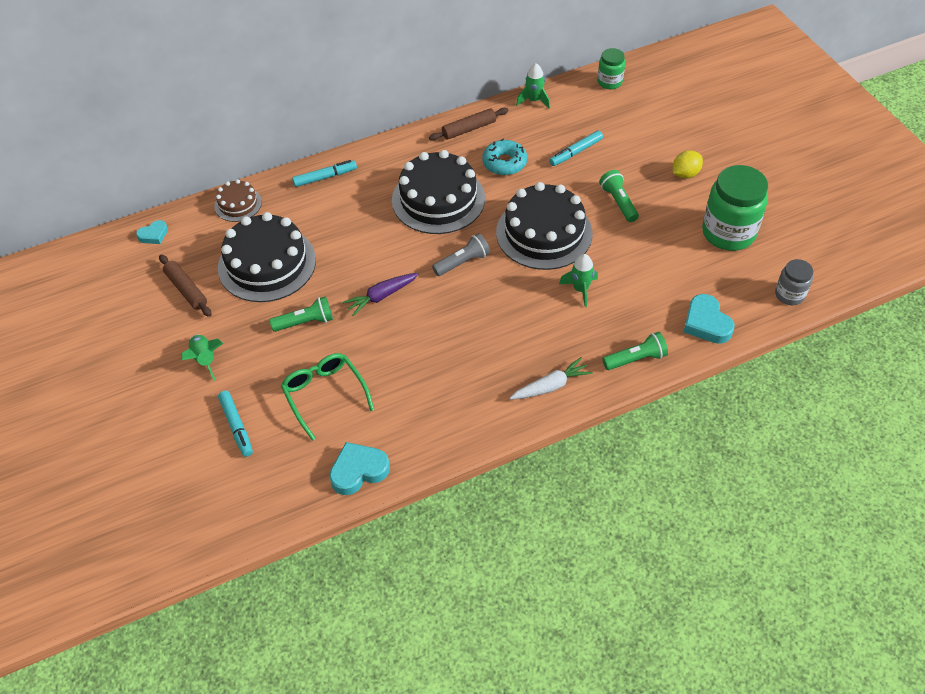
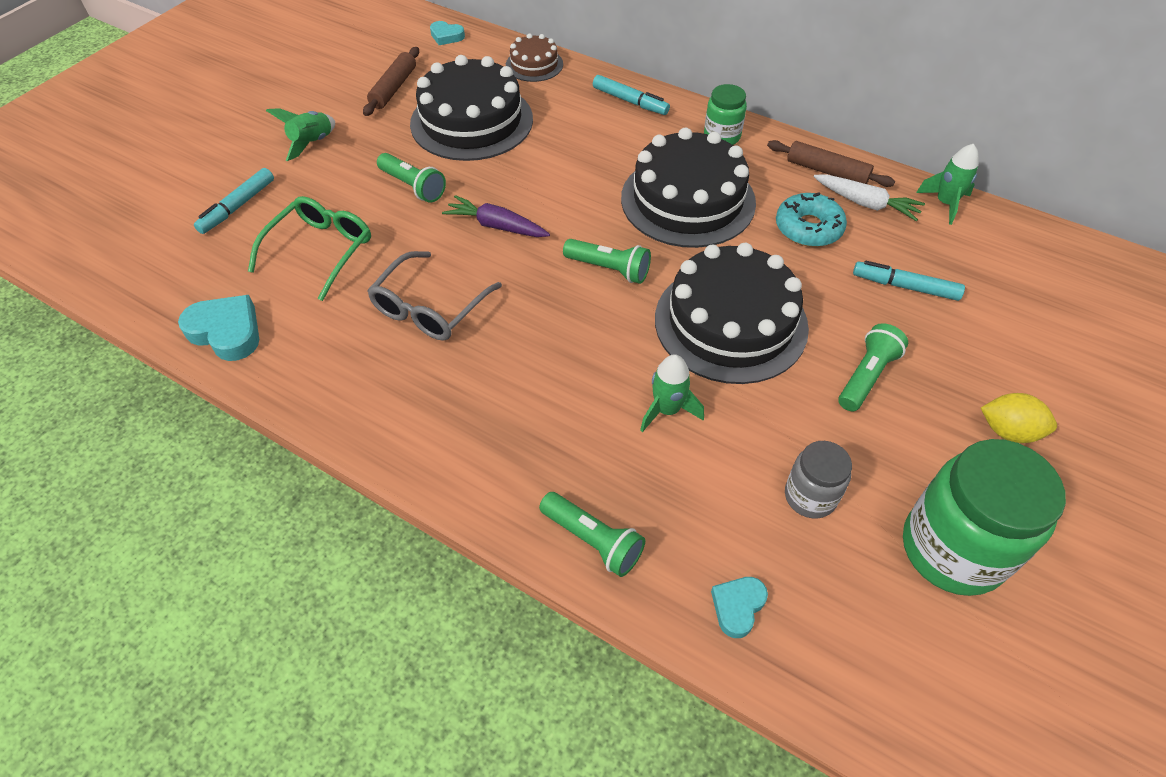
camera: 55 degrees right, 0 degrees up
(424, 358) = (430, 307): none -> grey glasses
(463, 262) = (609, 269): grey flashlight -> green flashlight
(550, 386) = (472, 458): white carrot -> white carrot (865, 203)
(609, 82) = (1075, 260): green jar -> green jar (722, 136)
(706, 323) = (737, 607): turquoise heart -> turquoise heart, size x0.60
(789, 295) = (910, 715): grey jar -> grey jar (810, 496)

